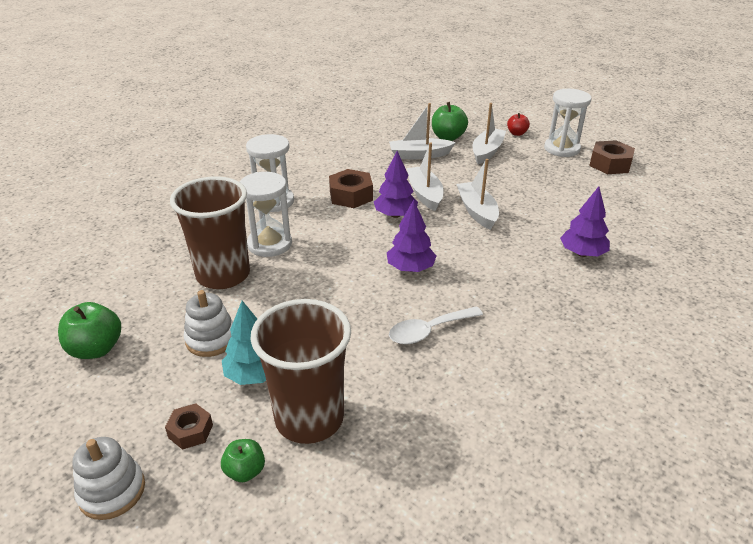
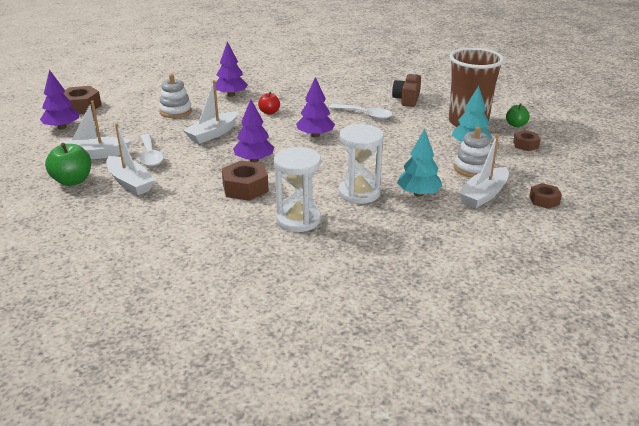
camera: 125 degrees left, 5 degrees down
(96, 349) = (544, 200): green apple -> brown nut
(112, 491) = (579, 147): white stacking toy -> white stacking toy (175, 111)
(223, 275) = (418, 194): brown cup -> turquoise tree
(425, 194) = (207, 159): white boat -> white boat (484, 195)
(446, 403) = (407, 99): none -> brown camera
(459, 172) = (150, 156): none -> white spoon
(517, 133) = (38, 151): red apple -> red apple (269, 112)
(562, 149) = (62, 127): white hourglass -> purple tree

